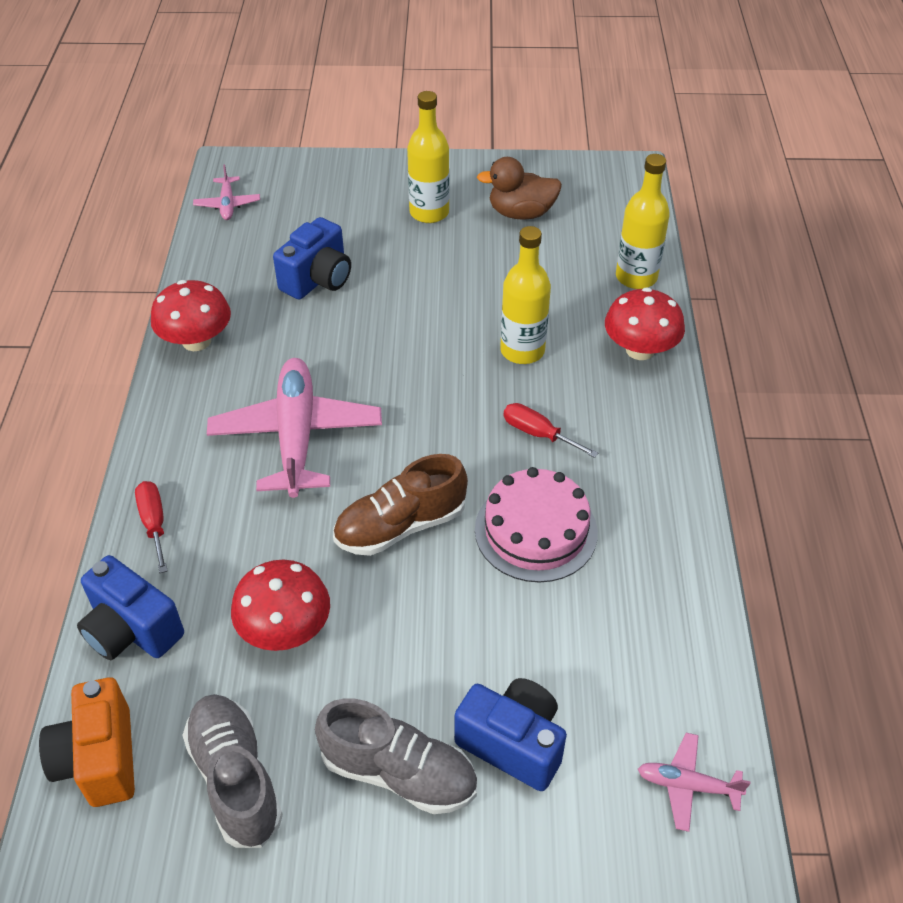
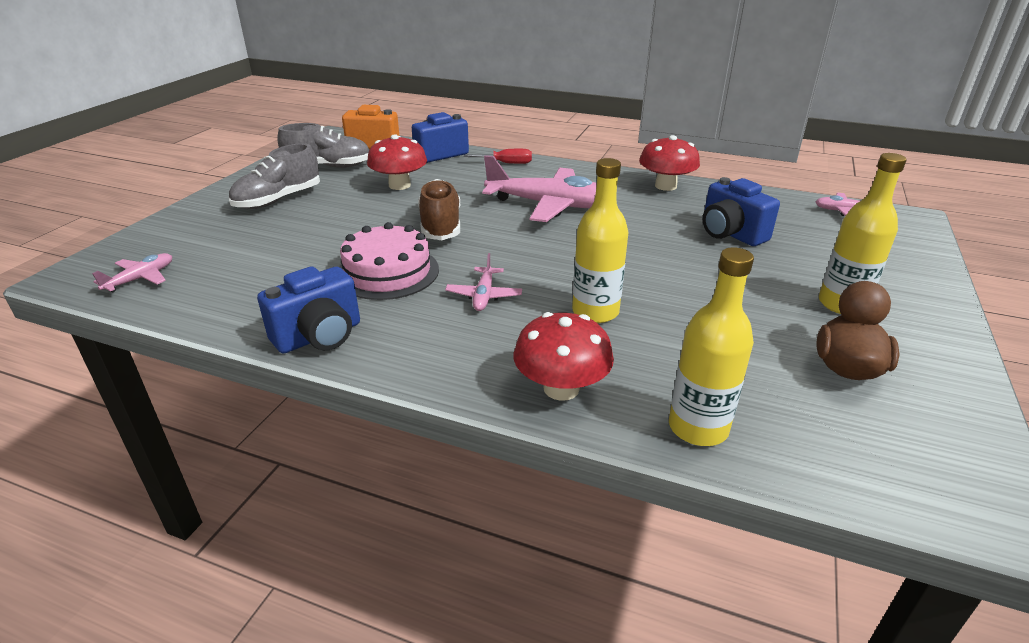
camera: 110 degrees right, 15 degrees down
(513, 743) = (249, 231): blue camera -> blue camera (319, 336)
(538, 434) = (484, 295): red screwdriver -> pink plane

